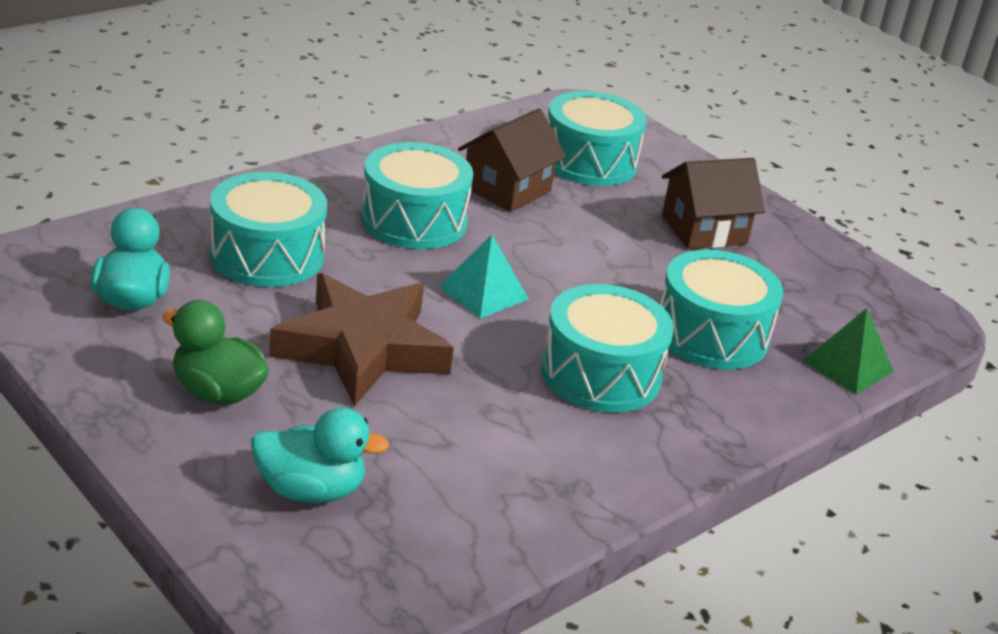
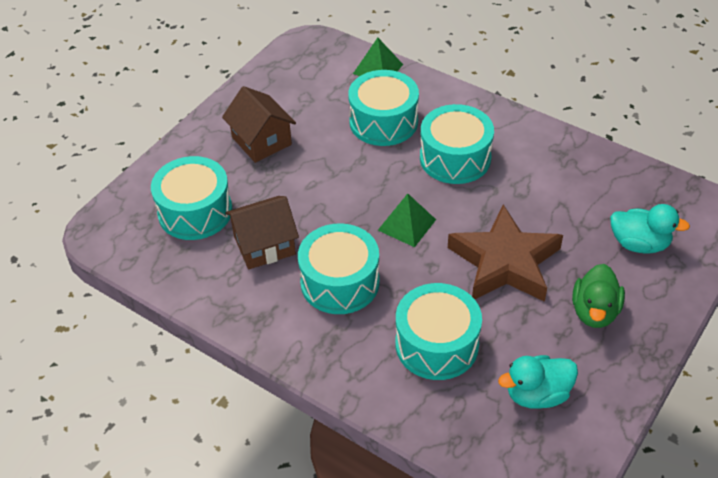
camera: 100 degrees left, 15 degrees up
(310, 490) = (639, 244): turquoise duck -> turquoise duck turned 120 degrees clockwise
(483, 293) = (407, 224): turquoise pyramid -> green pyramid
(507, 189) = (264, 245): brown house -> brown house turned 45 degrees counterclockwise

